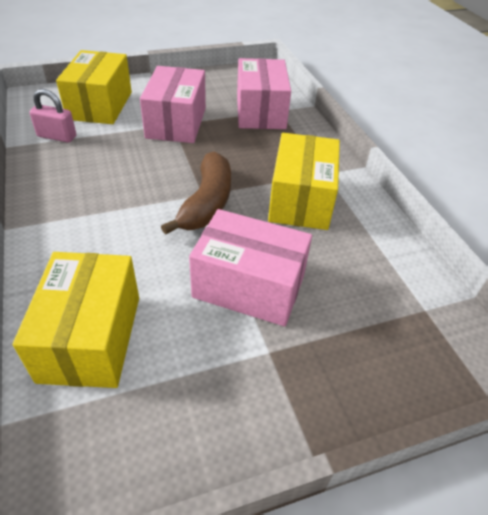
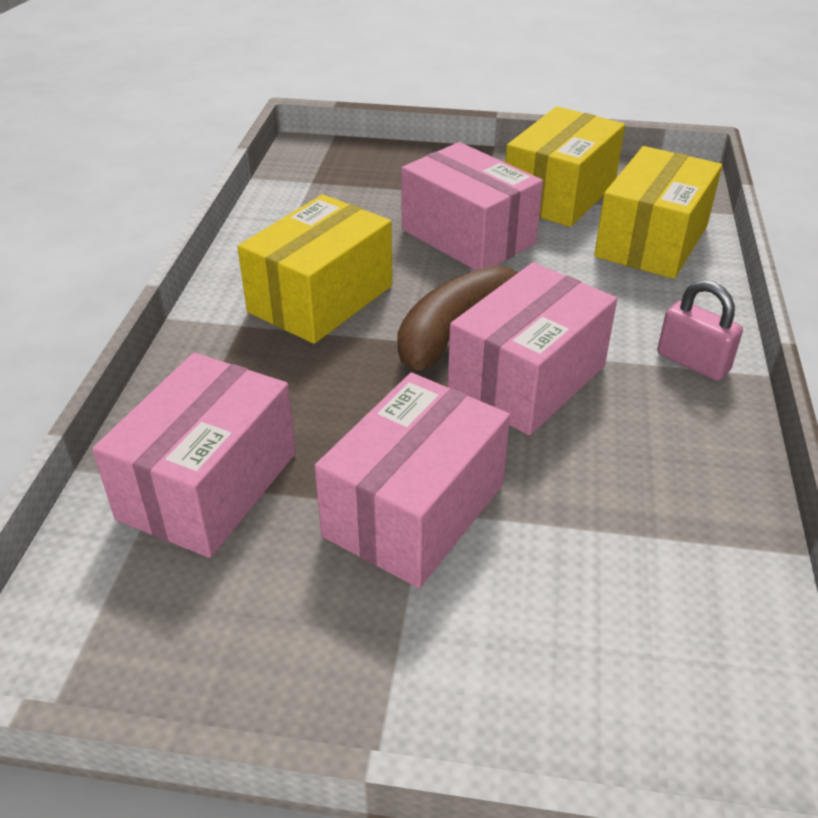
camera: 150 degrees left, 5 degrees down
(57, 136) = (694, 549): pink padlock -> pink padlock (693, 362)
(100, 105) = (577, 636): yellow box -> yellow box (559, 195)
(152, 185) = (527, 379): none -> pink box

